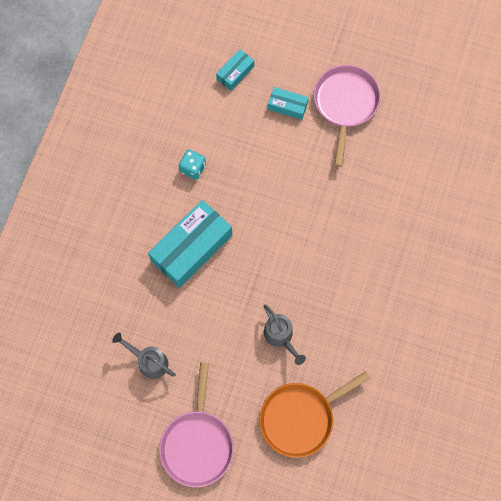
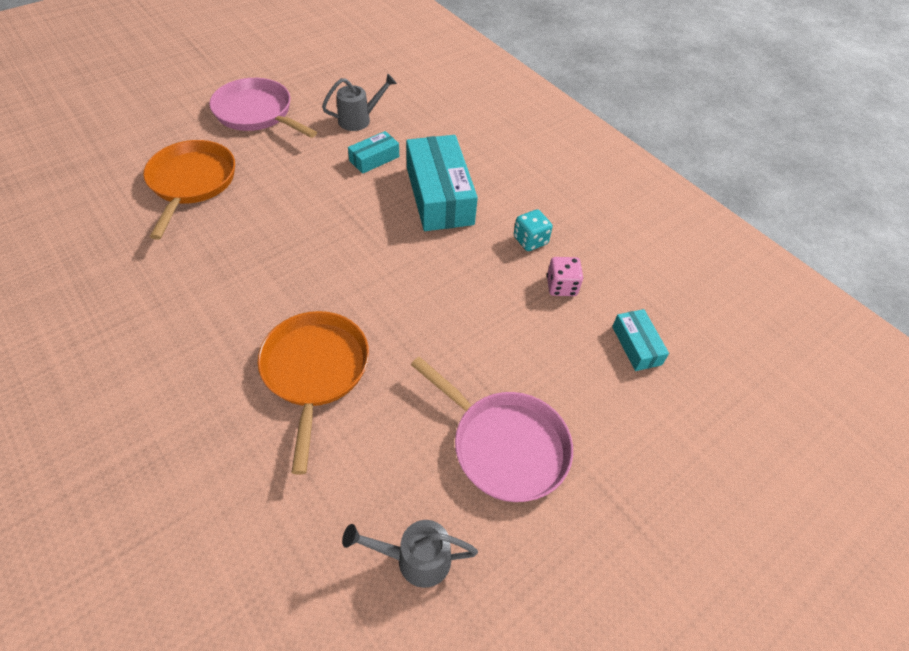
camera: 120 degrees right, 20 degrees down
(219, 131) = (561, 286): none -> pink dice
(280, 337) = (280, 210): grey watering can -> grey watering can (415, 558)
(287, 106) = (549, 374): turquoise box -> turquoise box (374, 159)
(374, 220) = (315, 371): none -> orange pan

